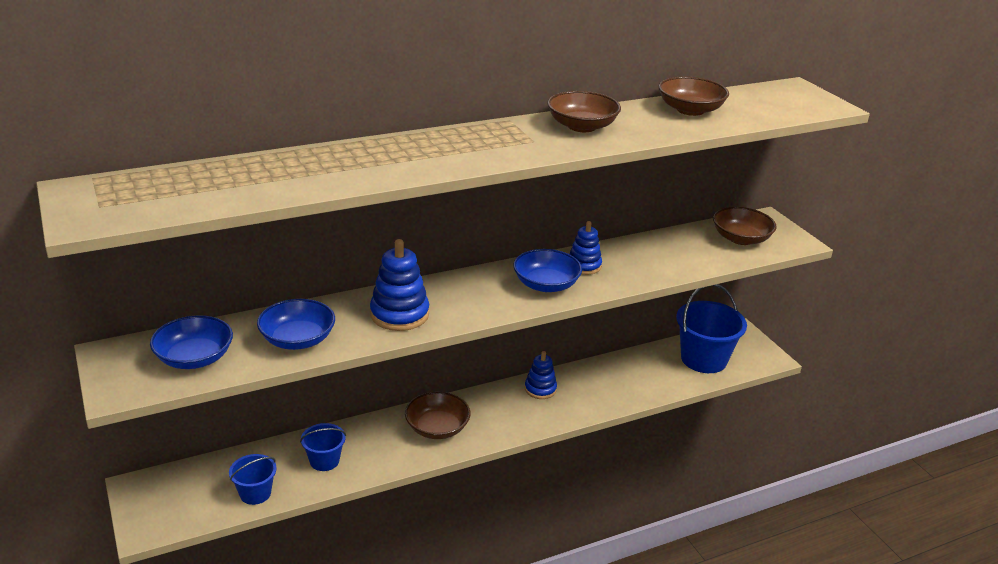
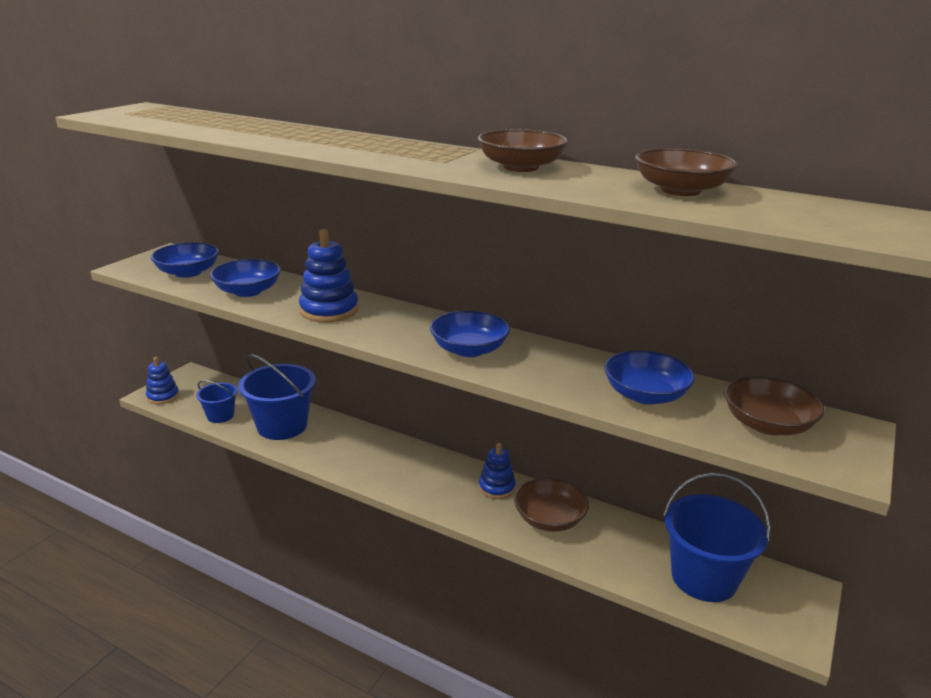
camera: 55 degrees right, 5 degrees down
(324, 461) = (282, 426): blue bucket -> blue bucket, size x1.84
(437, 428) = (376, 457): brown bowl -> brown bowl (549, 519)
(584, 266) = (534, 356): blue stacking toy -> blue stacking toy (163, 396)
(674, 255) = (645, 395): none -> blue bowl

